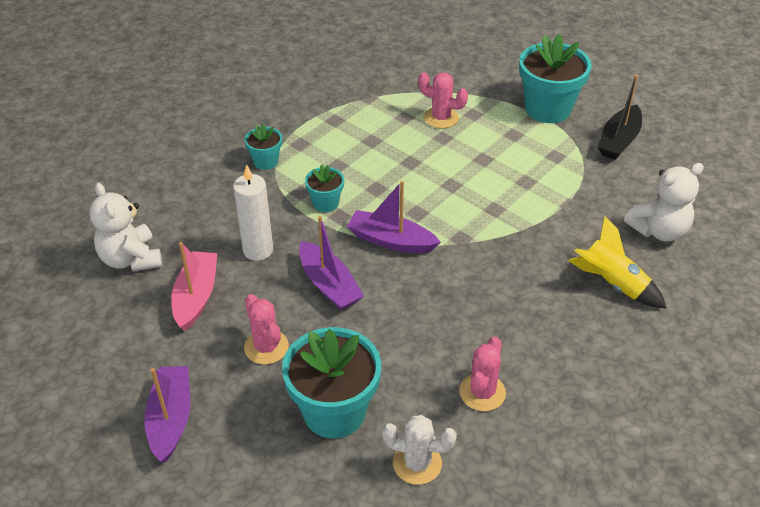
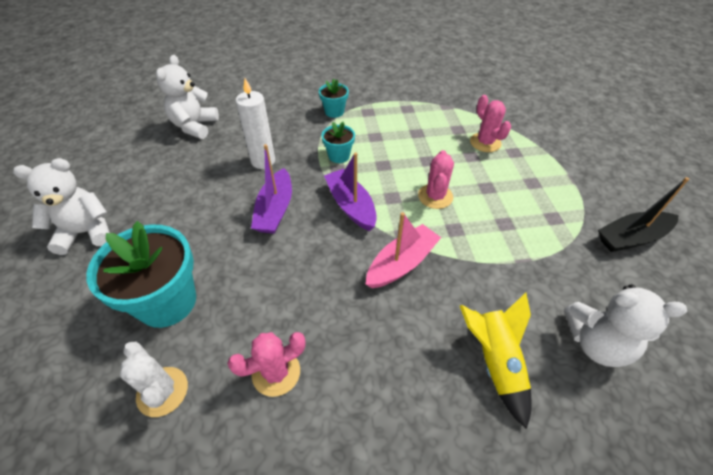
camera: 40 degrees right, 5 degrees up
(171, 419) = (86, 232): purple boat -> white teddy bear
(196, 296) = (196, 167): pink boat -> pink boat (401, 263)
(266, 347) = (189, 225): pink cactus -> pink cactus (435, 196)
(547, 109) = (584, 178): turquoise flower pot -> none

